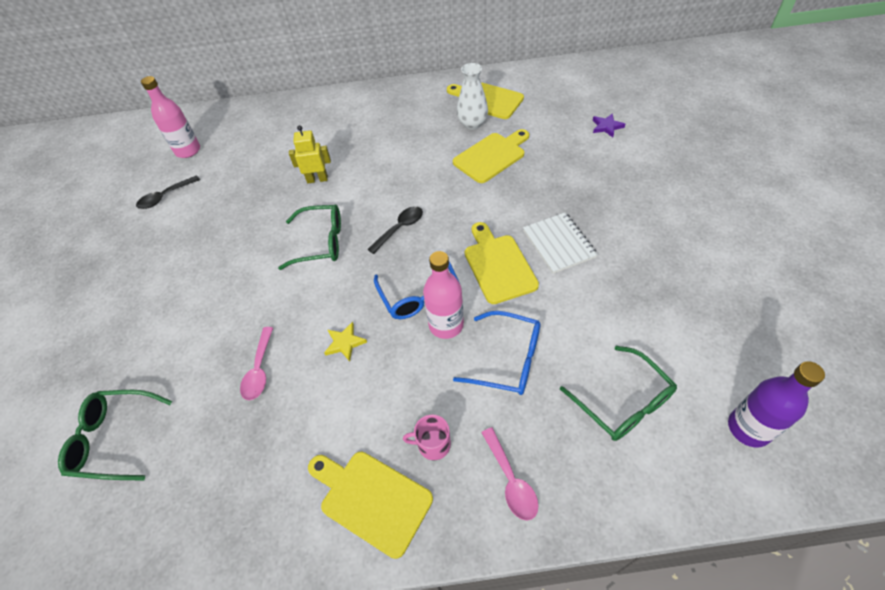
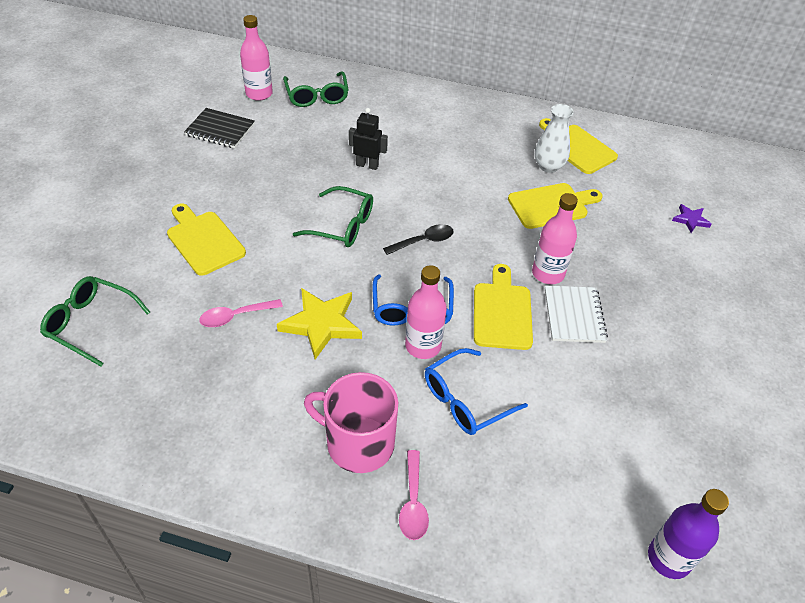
camera: 15 degrees right, 5 degrees down
(165, 197) = (220, 130): black spoon -> black notebook
(259, 370) = (235, 316): pink spoon -> pink spoon turned 45 degrees clockwise
(317, 179) = (367, 165): yellow robot -> black robot
(345, 343) = (321, 324): yellow star -> yellow star, size x1.95
(371, 499) = (282, 464): yellow cutting board -> yellow cutting board (204, 240)
(433, 444) = (358, 443): pink mug -> pink mug, size x2.06
(508, 359) = (465, 400): blue glasses -> blue glasses turned 105 degrees clockwise
(519, 216) = (548, 273): none -> pink bottle
(623, 402) = (556, 483): green glasses -> green glasses (317, 96)

